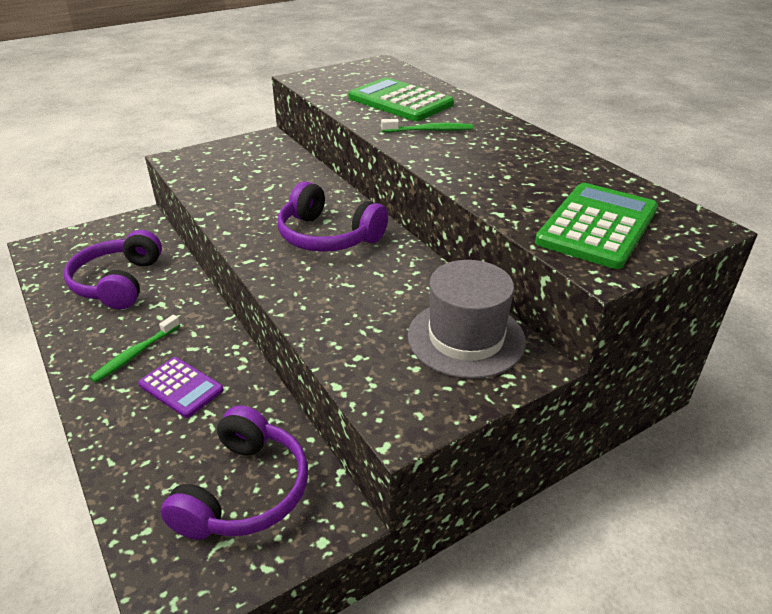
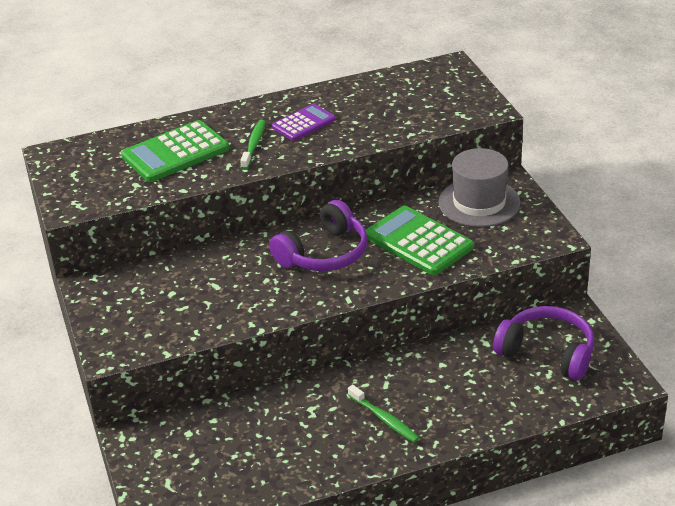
camera: 75 degrees left, 0 degrees up
(118, 282) = (263, 442): purple headphones -> none
(181, 387) = (435, 388): purple calculator -> purple calculator (304, 123)
(597, 226) = (440, 100): green calculator -> green calculator (418, 241)

